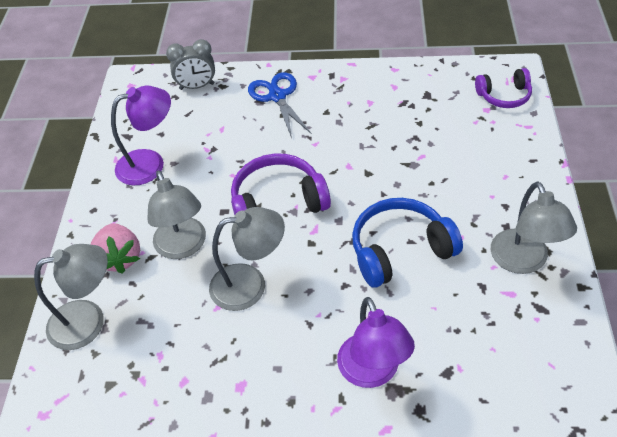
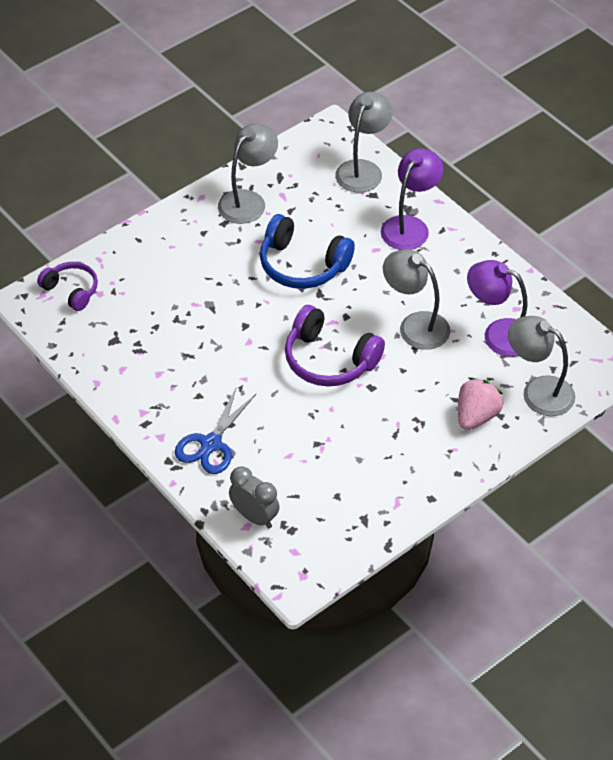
camera: 135 degrees left, 0 degrees up
(150, 164) = (376, 474): purple lamp -> purple lamp (498, 334)
(183, 247) = (427, 386): grey lamp -> grey lamp (363, 169)

